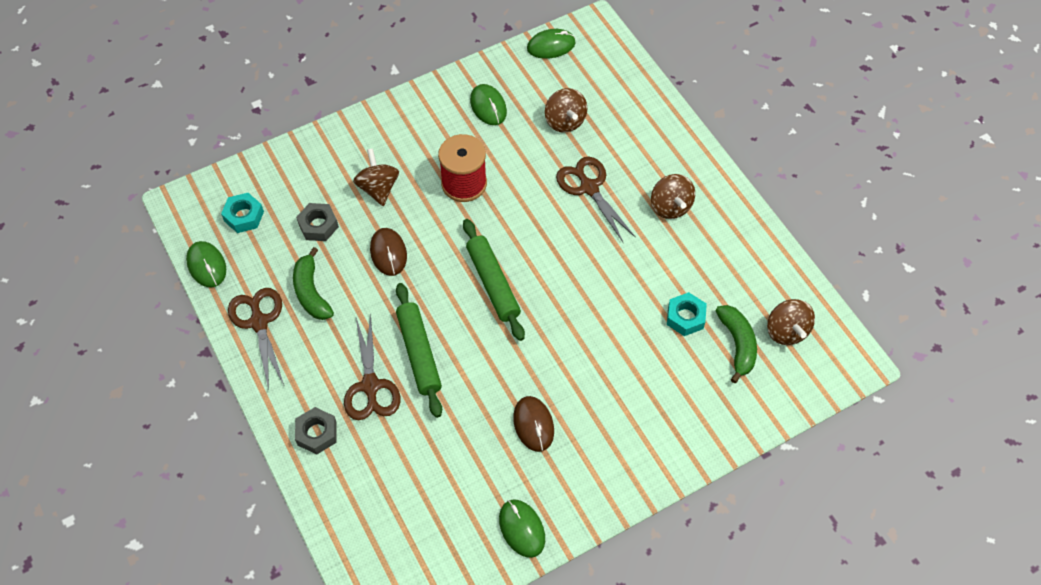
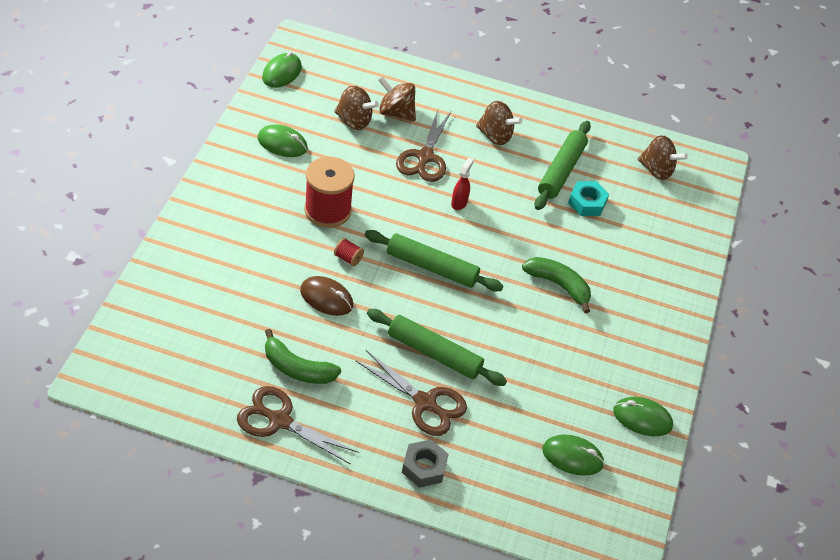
camera: 50 degrees left, 10 degrees down
(207, 265) = (180, 409): green mouse -> green mouse (572, 457)
(244, 216) = (169, 350): turquoise nut -> none
(318, 225) = (244, 315): grey nut -> none
(378, 188) = (262, 256): brown spinning top -> brown spinning top (396, 112)
(437, 232) = (348, 258): none -> red spool
(533, 424) = (570, 343): brown mouse -> none
(574, 245) = (459, 203): none -> red spray bottle
(589, 188) = (425, 157): brown scissors -> brown scissors turned 90 degrees counterclockwise
(694, 274) = (561, 171): none -> green rolling pin
(737, 344) = (638, 198): green banana -> green banana (559, 285)

